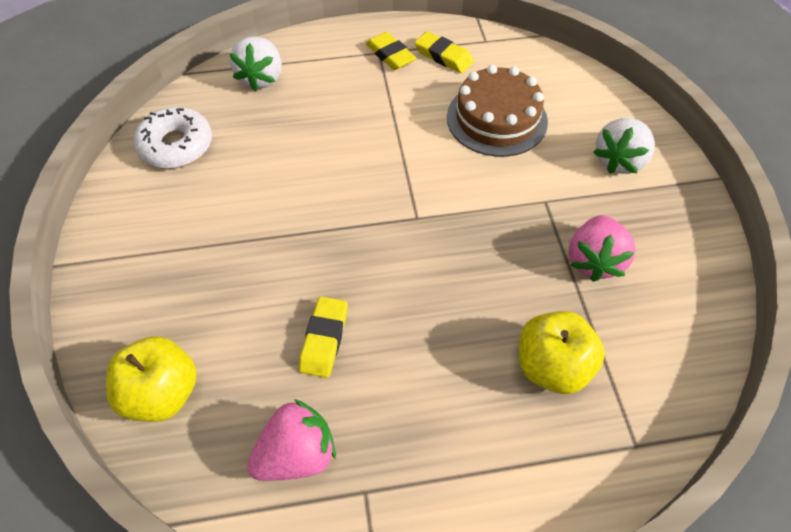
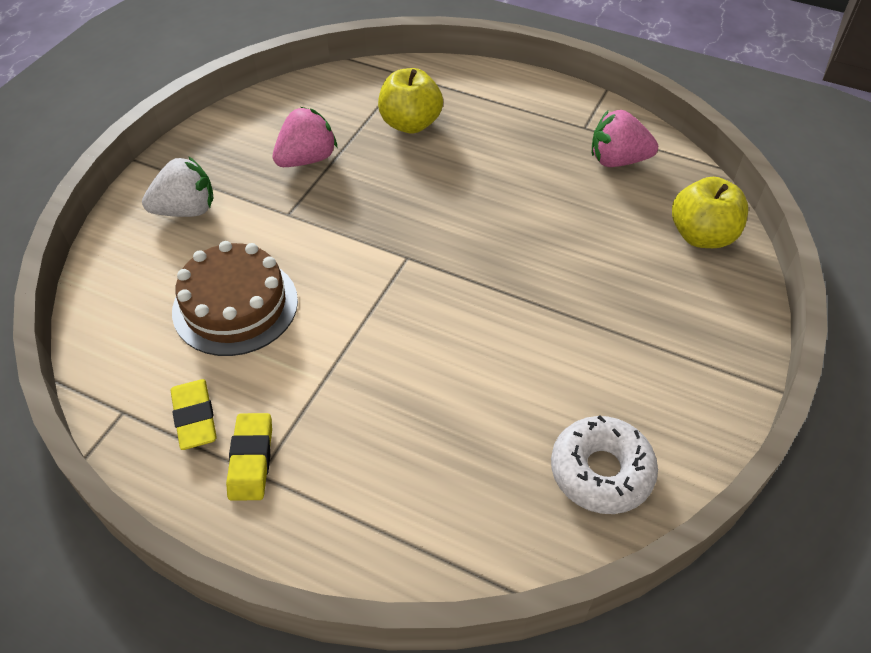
camera: 145 degrees left, 5 degrees down
(261, 78) = (438, 522): white strawberry -> none
(324, 339) = (556, 210): yellow eraser -> none

